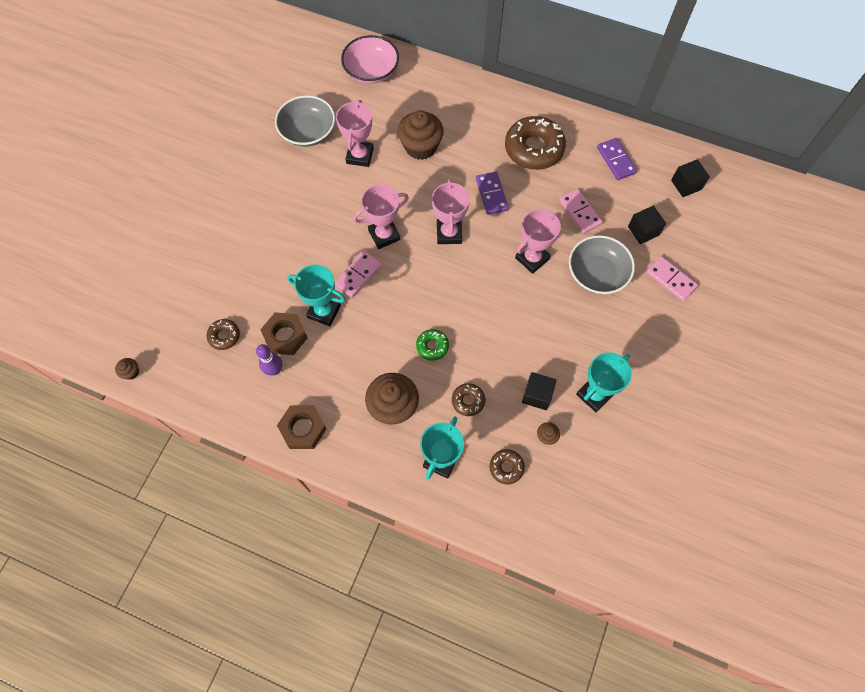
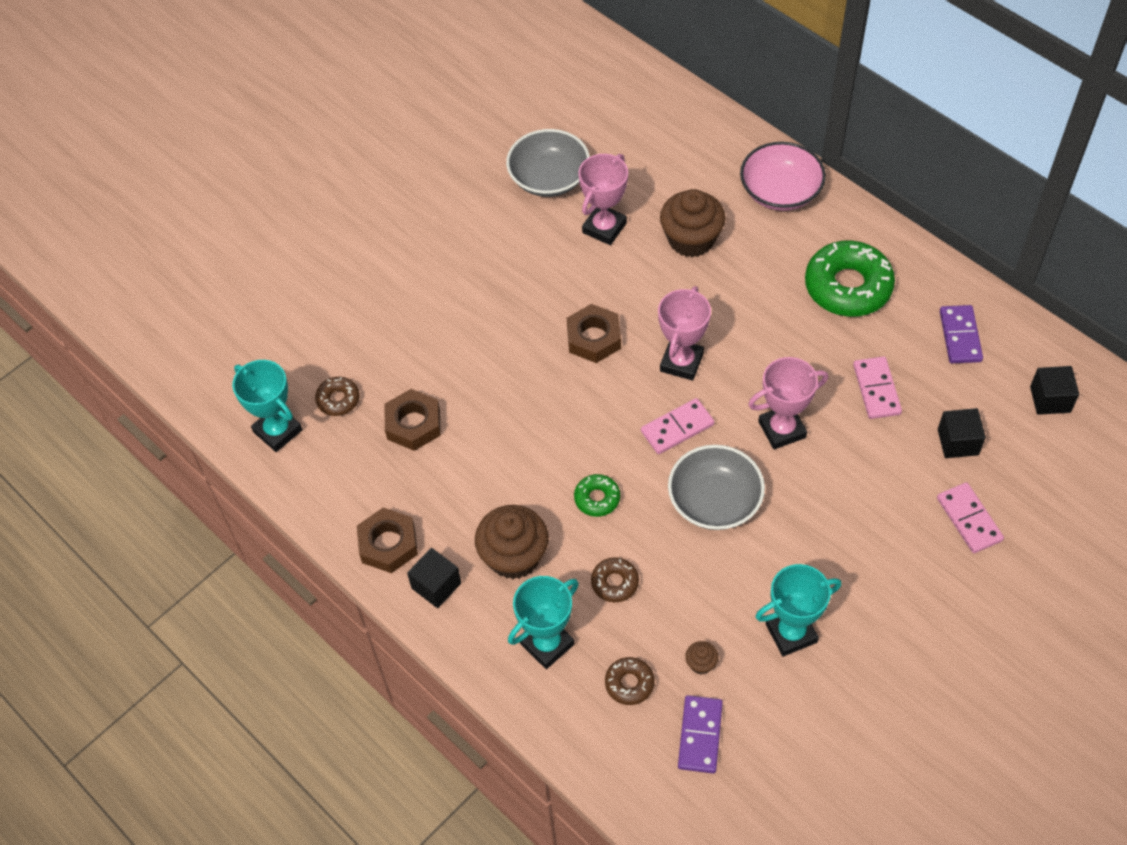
camera: 25 degrees right, 10 degrees down
(131, 372) = (209, 406): brown cupcake -> none
(274, 370) = (383, 461): purple bowling pin -> none
(324, 311) = (475, 409): turquoise trophy -> turquoise trophy (278, 431)
(358, 275) = (538, 378): pink domino -> pink domino (677, 428)
(371, 71) = (666, 123): pink bowl -> pink bowl (780, 191)
(384, 235) = (593, 338): pink trophy -> brown nut
(491, 194) = (761, 329): purple domino -> purple domino (700, 735)
(534, 149) = (848, 286): brown donut -> green donut
(537, 395) = (711, 607): black cube -> black cube (436, 585)
(597, 273) = (865, 478): grey bowl -> grey bowl (714, 501)

